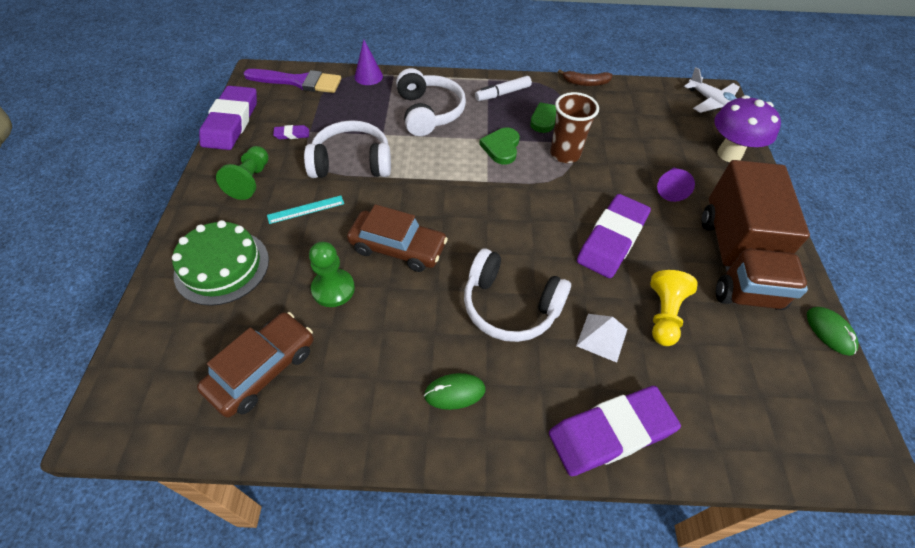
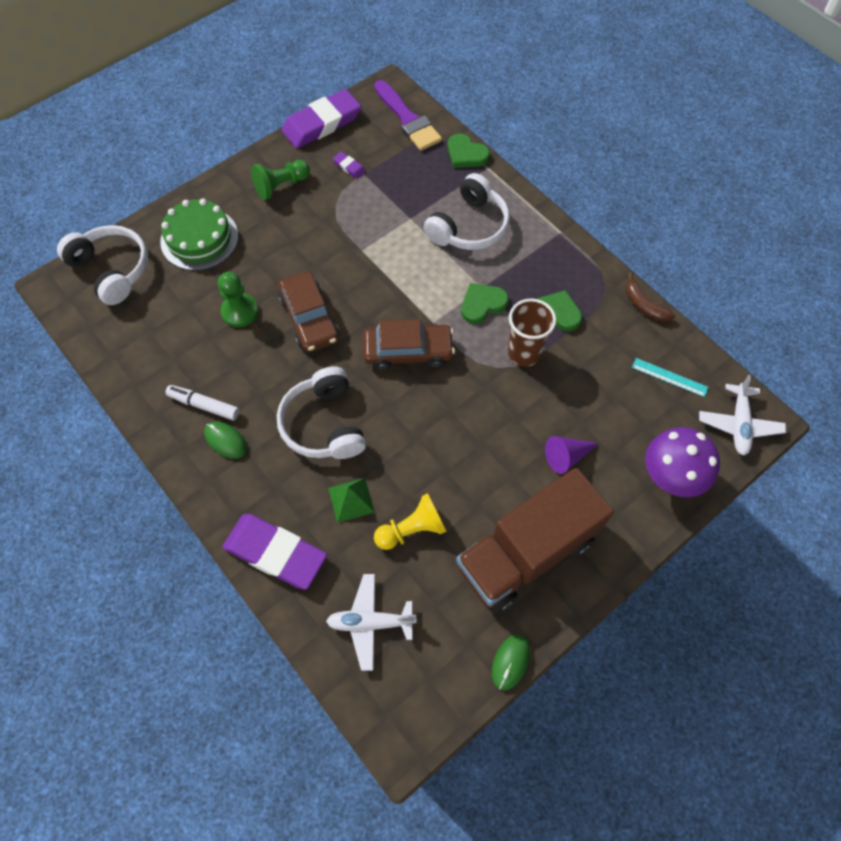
camera: 50 degrees right, 10 degrees up
(262, 369) = (150, 326): brown car -> brown car (408, 351)
(306, 209) = (289, 238): turquoise ruler -> turquoise ruler (669, 377)
(352, 162) = (360, 225): white headphones -> white headphones (112, 270)
(368, 76) = (466, 154): purple cone -> green heart
(502, 93) = (553, 256): white marker -> white marker (204, 405)
(602, 337) = (351, 500): white pyramid -> green pyramid
(612, 239) = (457, 448): purple eraser -> none
(736, 404) = (370, 623): none -> white plane

